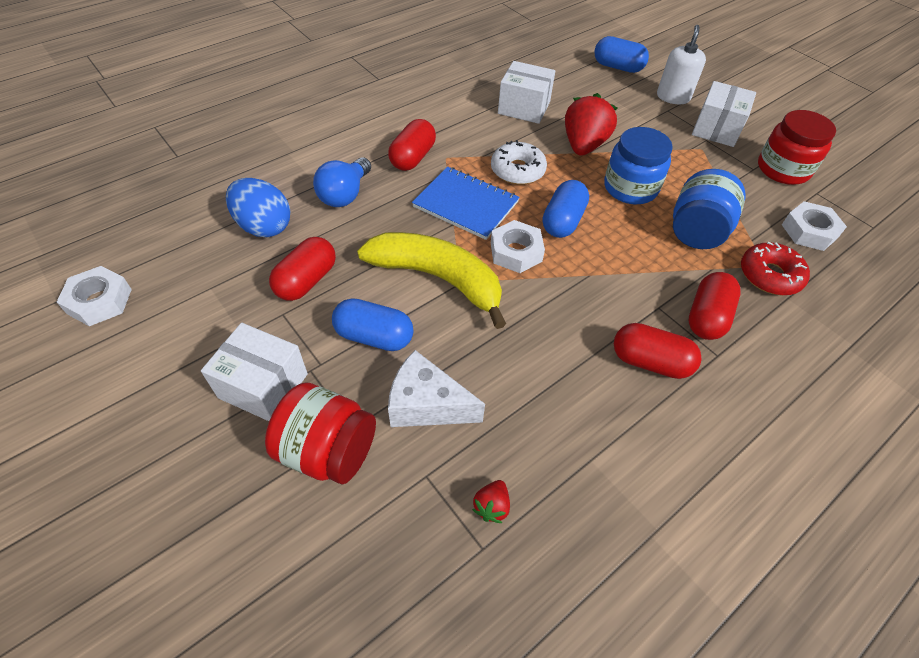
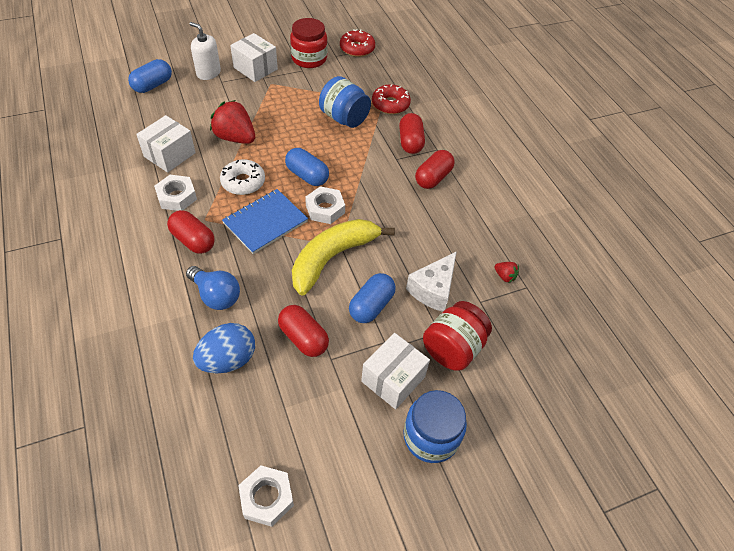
camera: 75 degrees left, 0 degrees up
(630, 188) = (291, 131): blue jar -> blue jar (431, 436)
(707, 317) = (410, 142): red capsule -> red capsule turned 45 degrees clockwise
(809, 231) = (364, 74): white nut -> white nut (177, 197)
(856, 211) = (357, 48): none -> red donut

